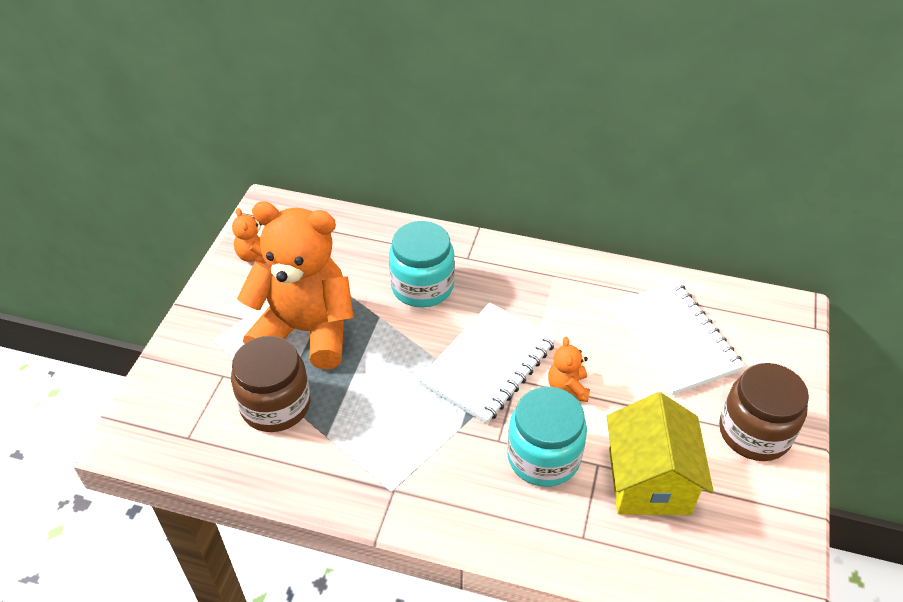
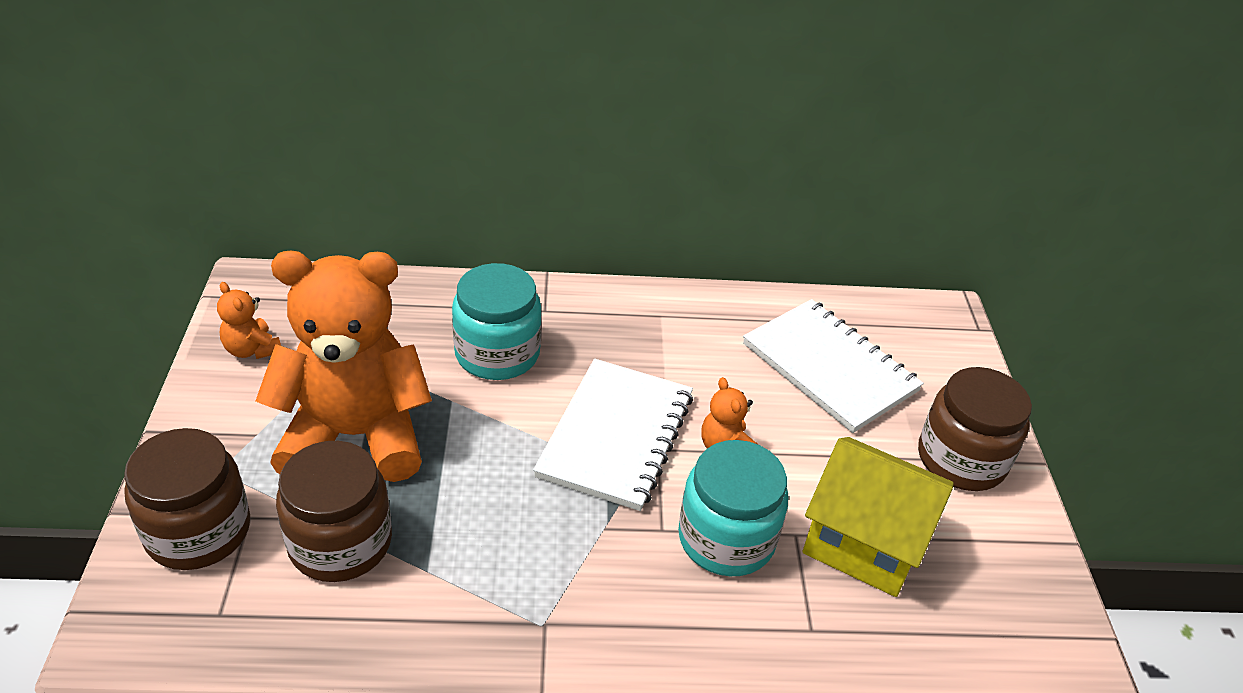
camera: 20 degrees left, 5 degrees down
(189, 379) = (198, 531): none -> brown jar
(649, 481) = (864, 542): yellow house -> yellow house turned 45 degrees counterclockwise

